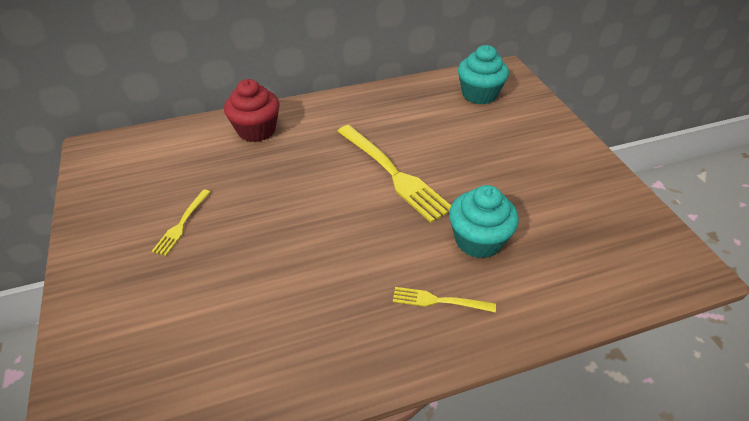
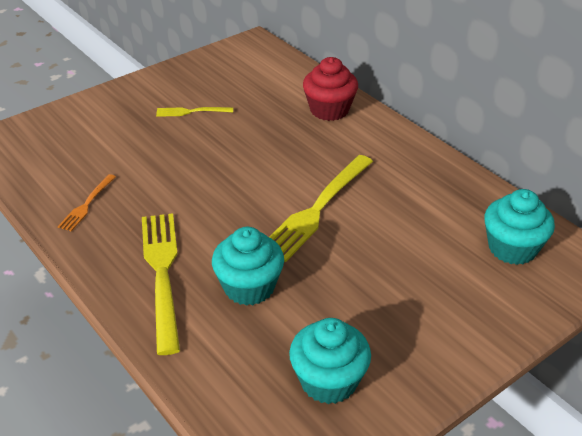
camera: 70 degrees right, 5 degrees down
(295, 352) = (87, 205): none -> orange fork
(438, 301) = (162, 273): yellow fork -> yellow fork, size x1.99
(595, 219) = (328, 381): none -> turquoise cupcake

